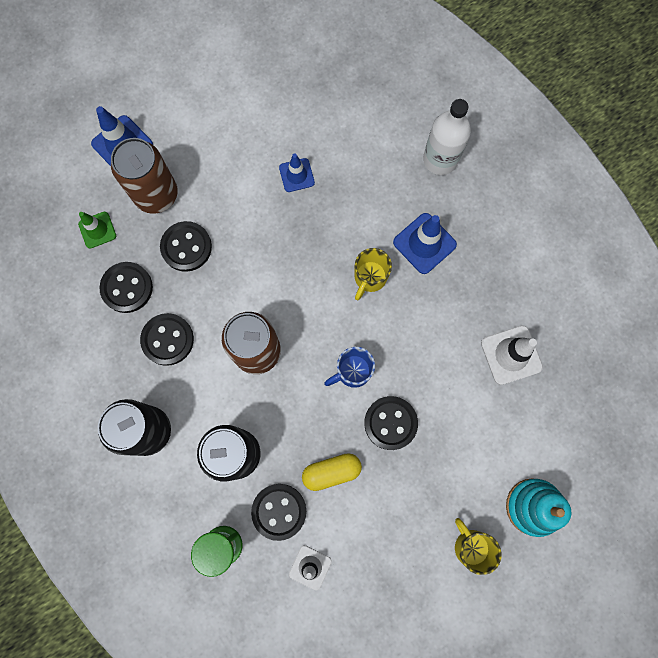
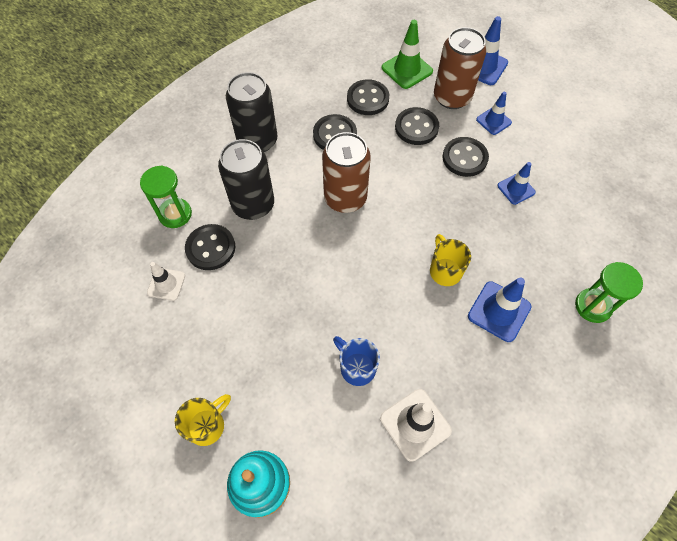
camera: 75 degrees right, 15 degrees down
(97, 230) = (407, 69): green traffic cone -> green traffic cone, size x1.55
(204, 163) = (493, 121): none -> blue traffic cone
(331, 471) = (254, 281): yellow capsule -> none
(352, 371) = (350, 277): blue mug -> blue mug (356, 367)
(369, 278) = (445, 270): yellow mug -> yellow mug turned 60 degrees clockwise
(390, 423) = (311, 321): black button -> black button (464, 158)
(440, 159) = (593, 306): white bottle -> green hourglass

